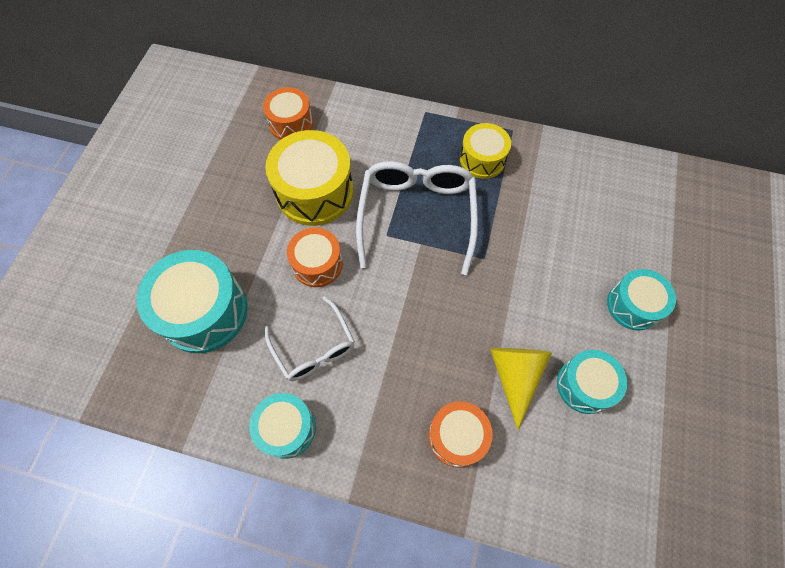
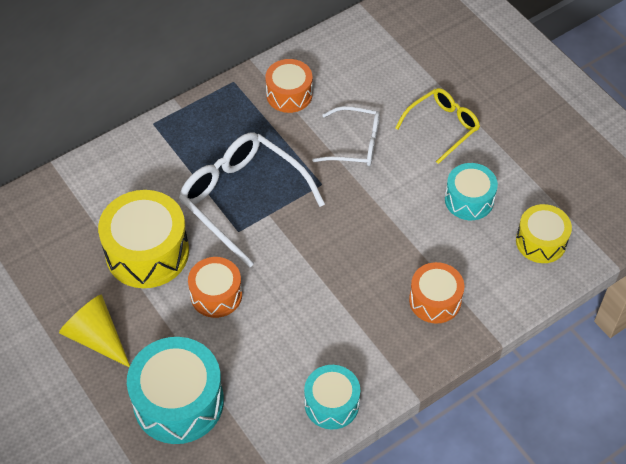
camera: 50 degrees left, 10 degrees down
(291, 123) = (58, 223): orange drum -> orange drum (289, 94)
(314, 347) = (285, 344): white glasses -> white glasses (355, 144)
(482, 159) = (238, 120): yellow drum -> yellow drum (541, 242)
(515, 376) = (426, 234): yellow cone -> yellow cone (97, 337)
(633, 305) = (442, 127): turquoise drum -> yellow glasses

